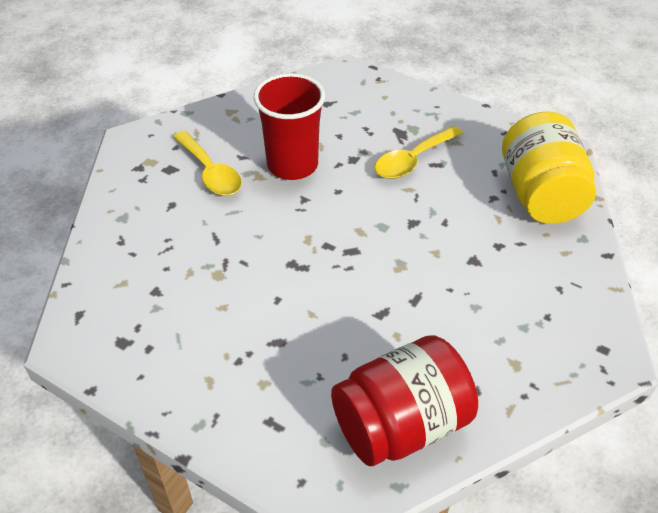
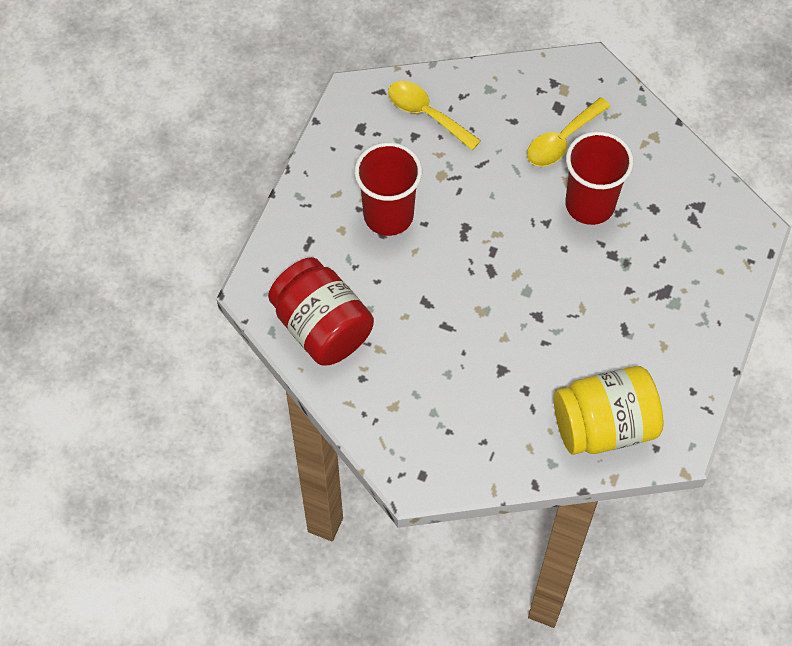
camera: 80 degrees right, 15 degrees up
(257, 332) = (388, 215): none -> red cup
(412, 160) = (624, 307): yellow spoon -> yellow spoon (426, 114)

